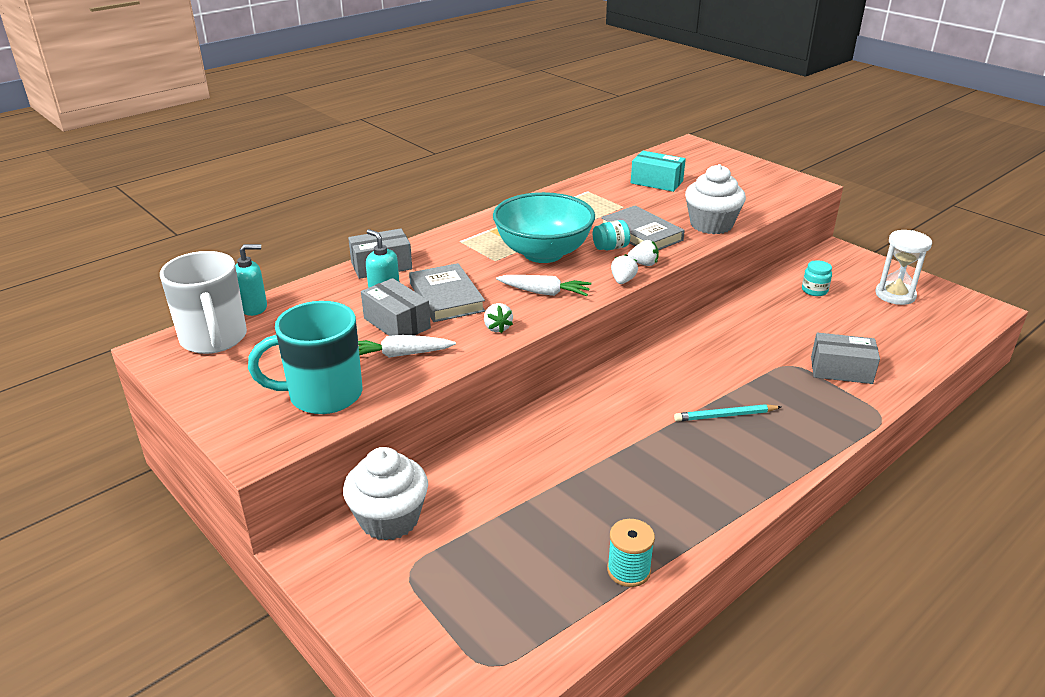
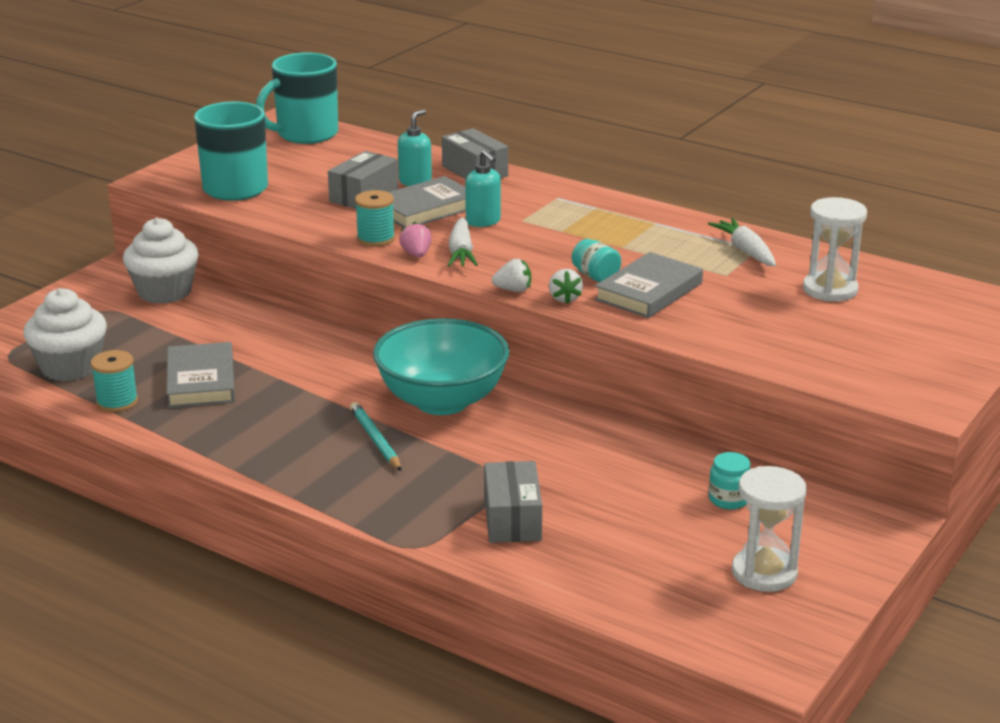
camera: 75 degrees right, 5 degrees down
(214, 339) = (305, 134): white mug -> turquoise mug
(254, 308) = (364, 137): turquoise soap dispenser -> turquoise soap dispenser (483, 221)
(400, 355) = (308, 205): white carrot -> white carrot (745, 251)
(497, 328) = (375, 239): white strawberry -> turquoise spool
(539, 312) = (416, 254): none -> pink strawberry
(543, 253) = (555, 242): turquoise bowl -> turquoise bowl (442, 401)
(599, 506) = (201, 381): none -> grey book
(656, 182) = (830, 290): turquoise box -> white hourglass
(711, 225) = (712, 334): white cupcake -> white cupcake (70, 367)

